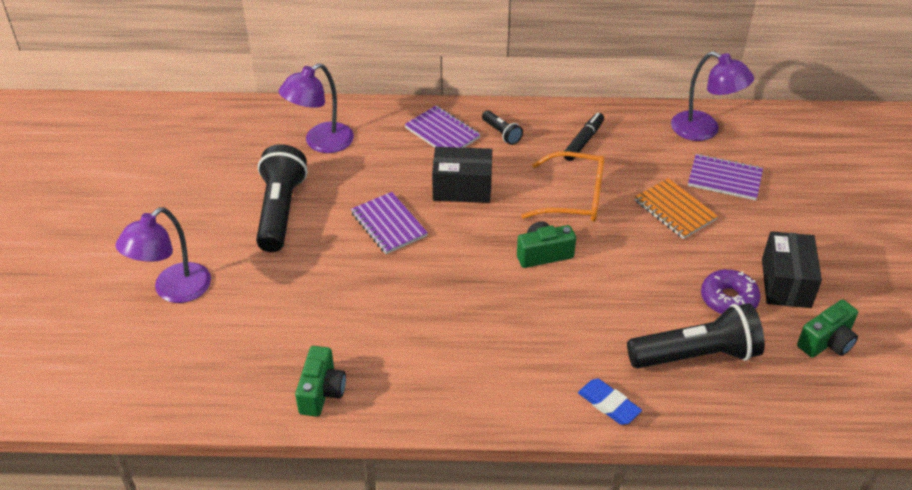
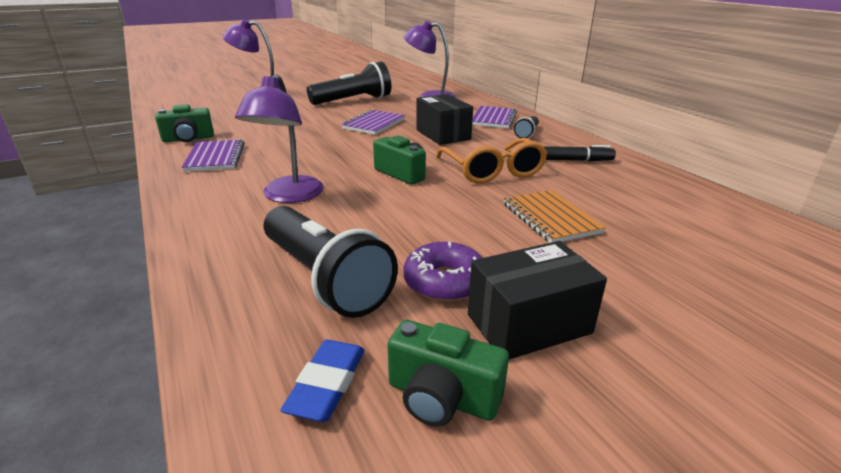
camera: 60 degrees right, 15 degrees down
(608, 404) = (215, 241): blue eraser -> blue eraser (327, 384)
(674, 210) = (550, 218): orange notebook -> orange notebook turned 45 degrees counterclockwise
(704, 130) = (707, 209): purple lamp -> purple lamp (289, 196)
(724, 179) = (652, 237): purple notebook -> purple notebook (215, 157)

